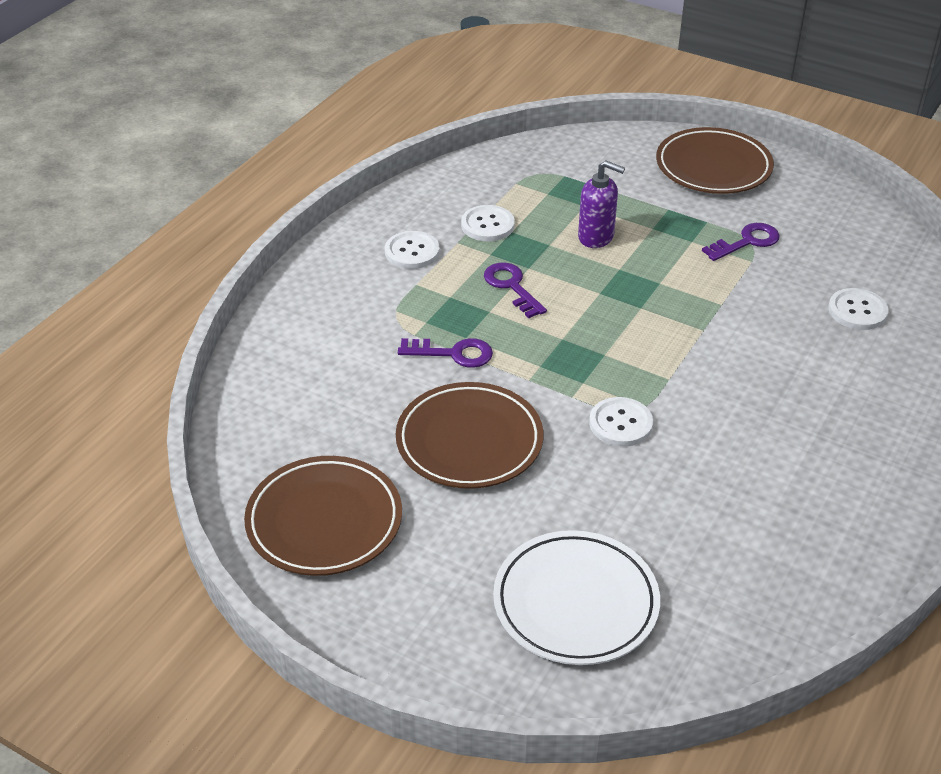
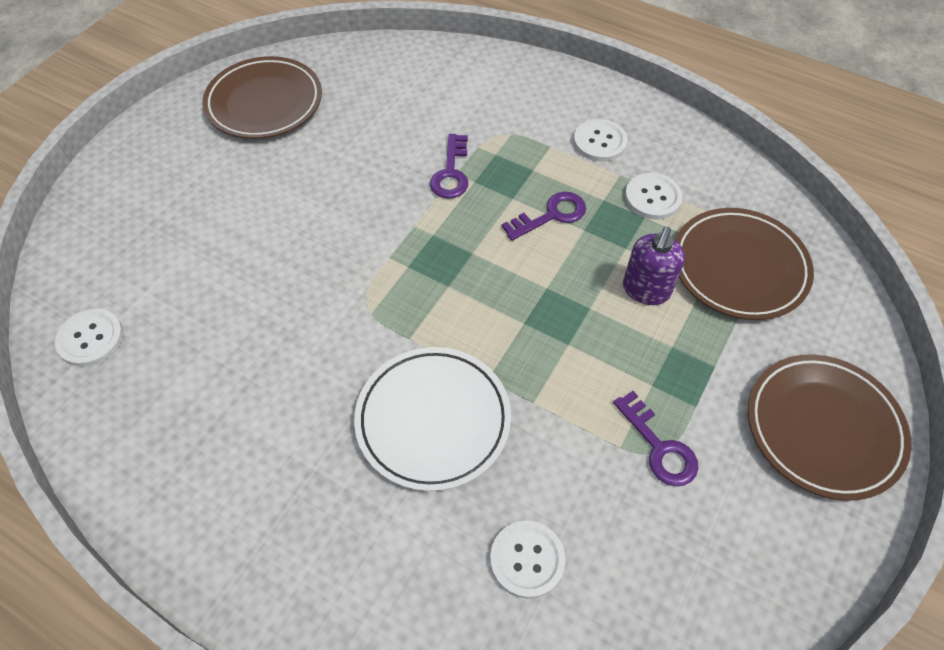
camera: 90 degrees right, 15 degrees up
(469, 441) = (338, 184): brown plate -> brown plate (739, 267)
(575, 602) = (146, 248): white plate -> white plate (433, 420)
(620, 423) = (348, 292): white button -> white button (91, 339)

